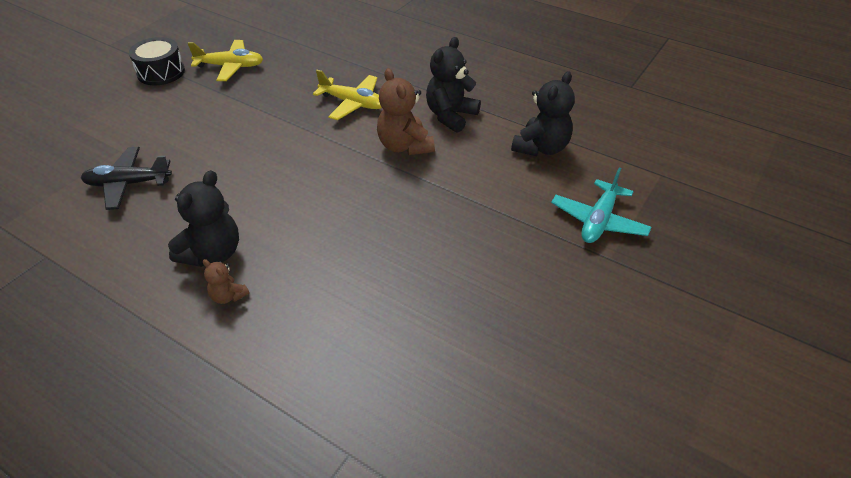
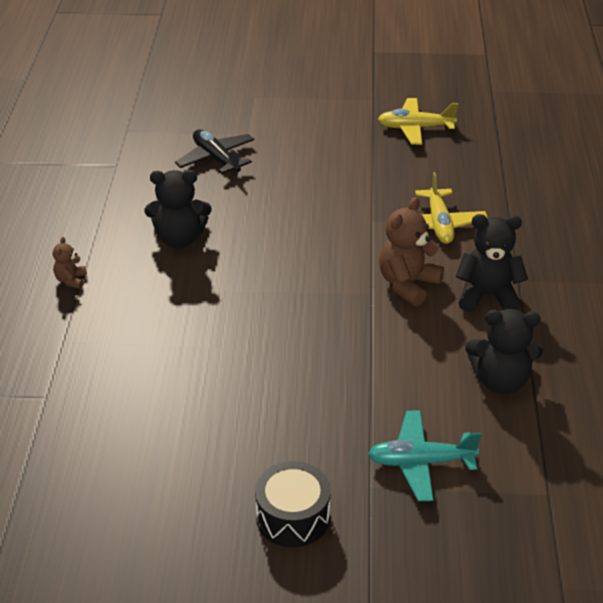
camera: 60 degrees right, 5 degrees down
(161, 72) = (365, 98): black drum -> black drum (293, 517)
(228, 296) = (143, 269): brown teddy bear -> brown teddy bear (71, 280)
(230, 67) = (415, 128): yellow plane -> yellow plane turned 120 degrees clockwise

